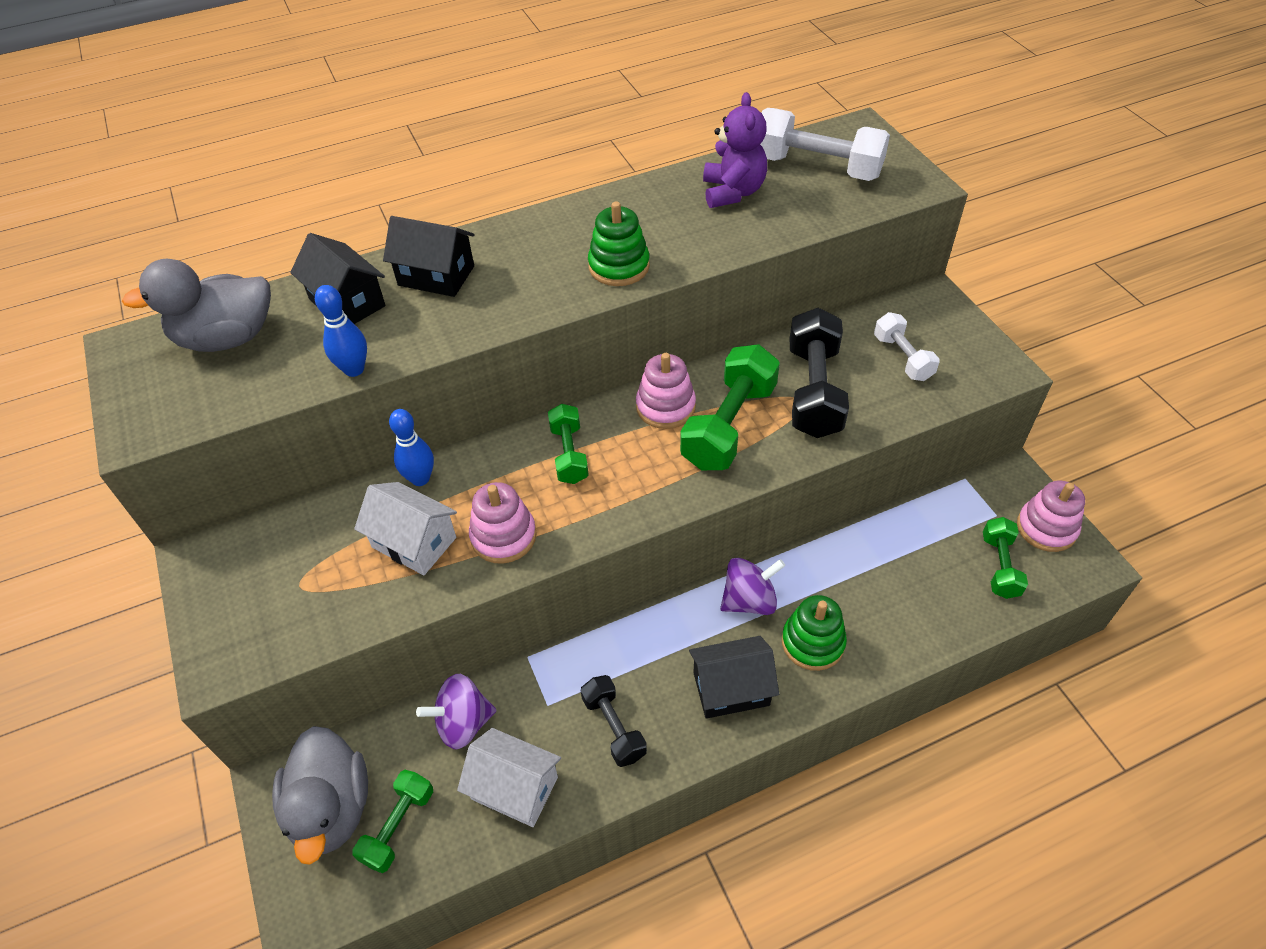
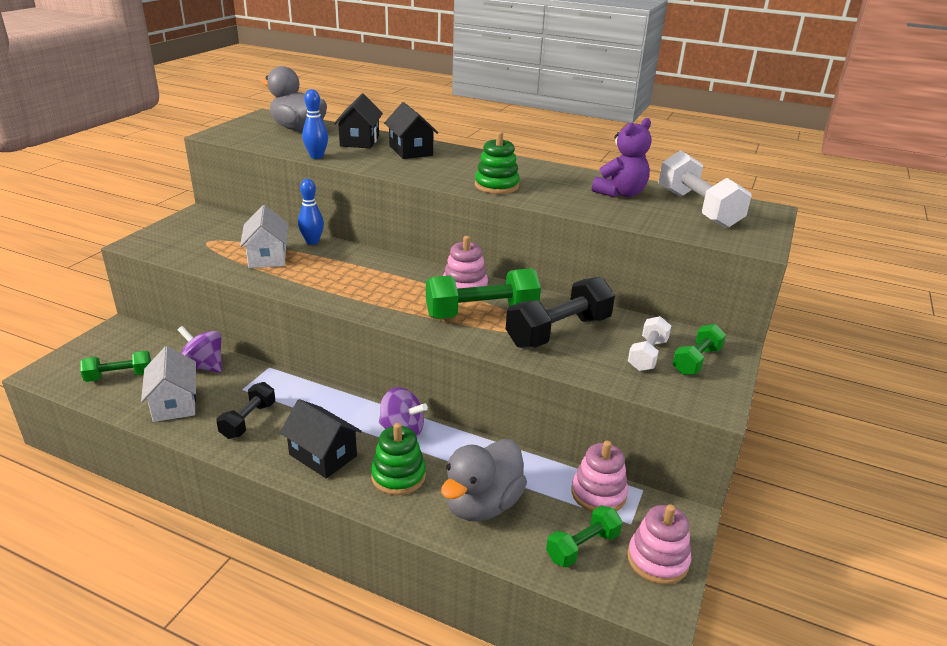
camera: 45 degrees right, 20 degrees down
(331, 808) = (115, 351): grey duck -> grey duck (482, 504)
(503, 536) = (301, 278): pink stacking toy -> pink stacking toy (598, 493)
(569, 454) = (385, 273): green dumbbell -> green dumbbell (696, 361)

